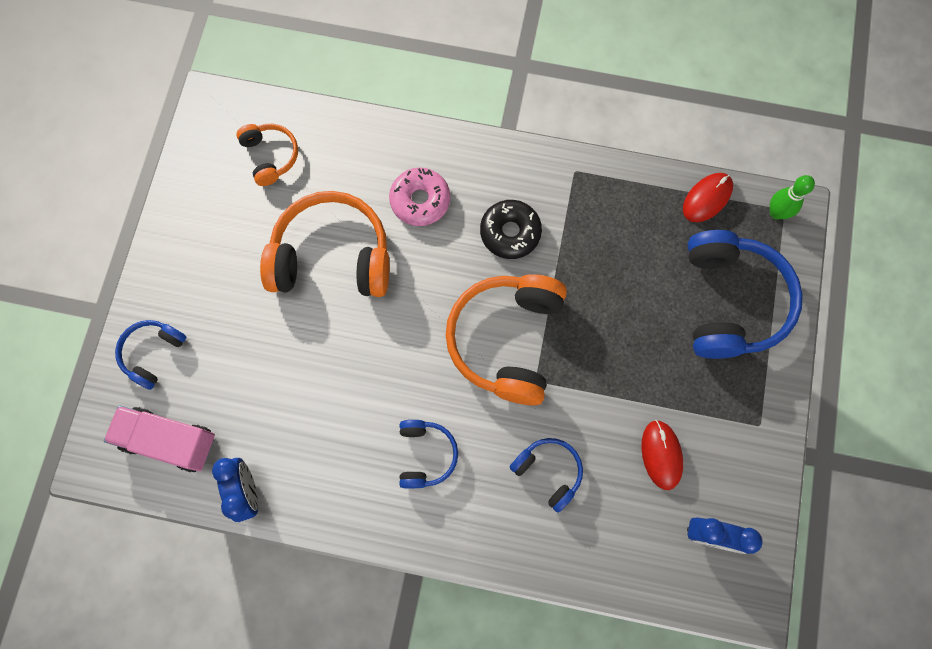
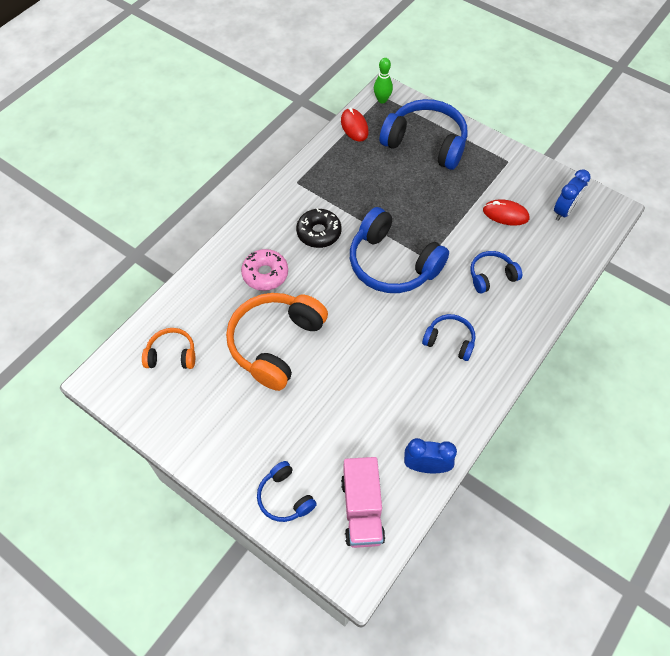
camera: 65 degrees left, 15 degrees down
(169, 441) = (362, 509): pink truck -> pink truck turned 45 degrees counterclockwise
(506, 340) = (392, 264): orange headphones -> blue headphones

